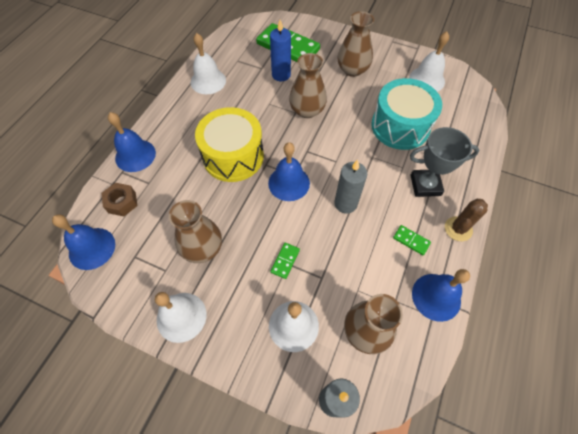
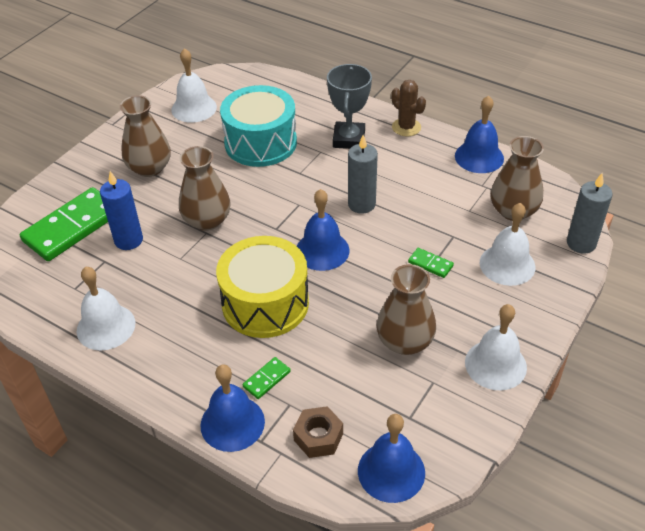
camera: 80 degrees left, 15 degrees down
(411, 241) = (416, 162): green domino -> green domino (267, 379)

